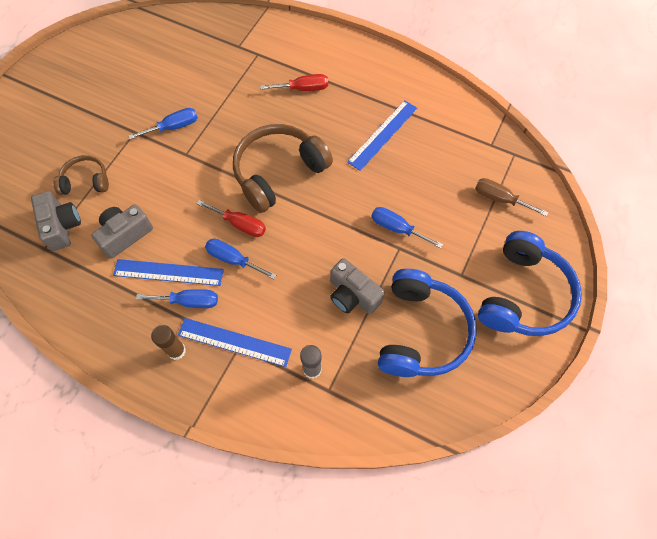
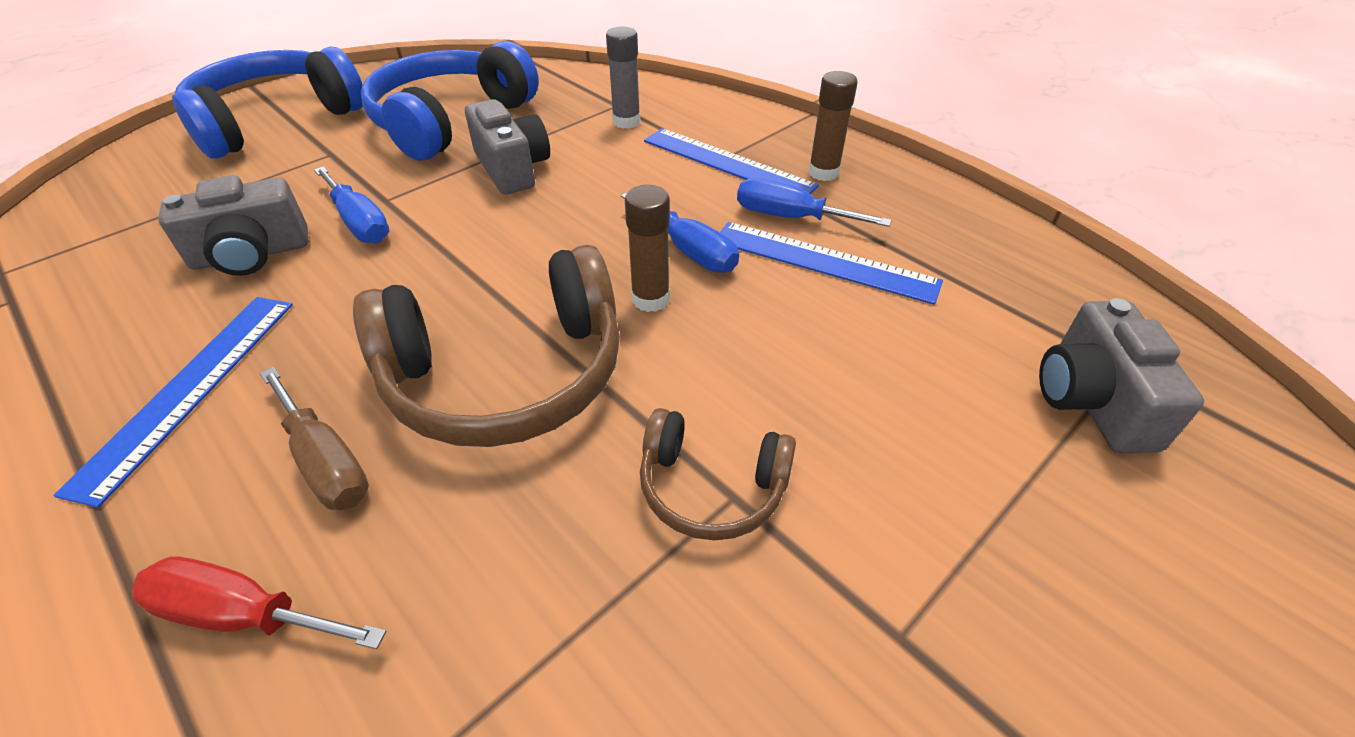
camera: 160 degrees left, 20 degrees down
(86, 181) = (1052, 504): brown headphones -> brown headphones (711, 488)
(125, 235) = (919, 343): grey camera -> grey camera (251, 255)
(173, 127) = (753, 609): blue screwdriver -> none
(240, 224) = (650, 299): red screwdriver -> brown glue stick
(383, 135) = (189, 389): blue ruler -> blue ruler turned 45 degrees counterclockwise
(500, 199) = (139, 217): brown screwdriver -> brown screwdriver (326, 461)

